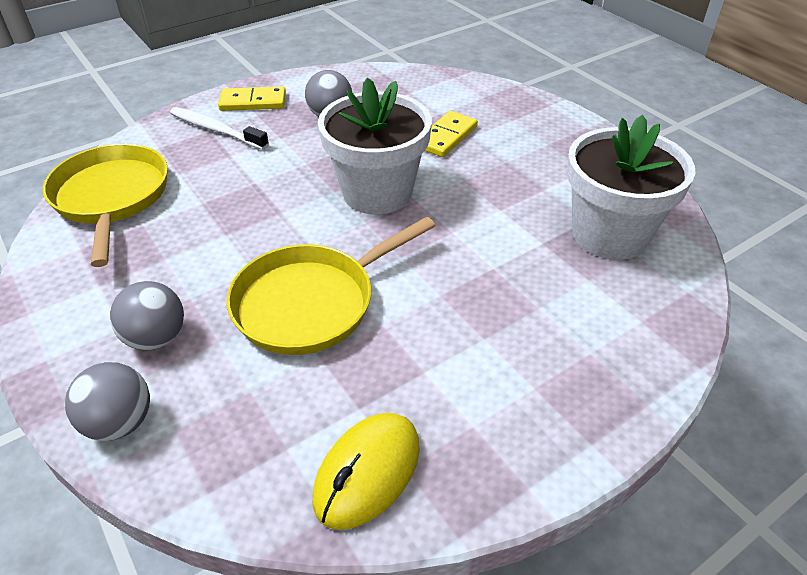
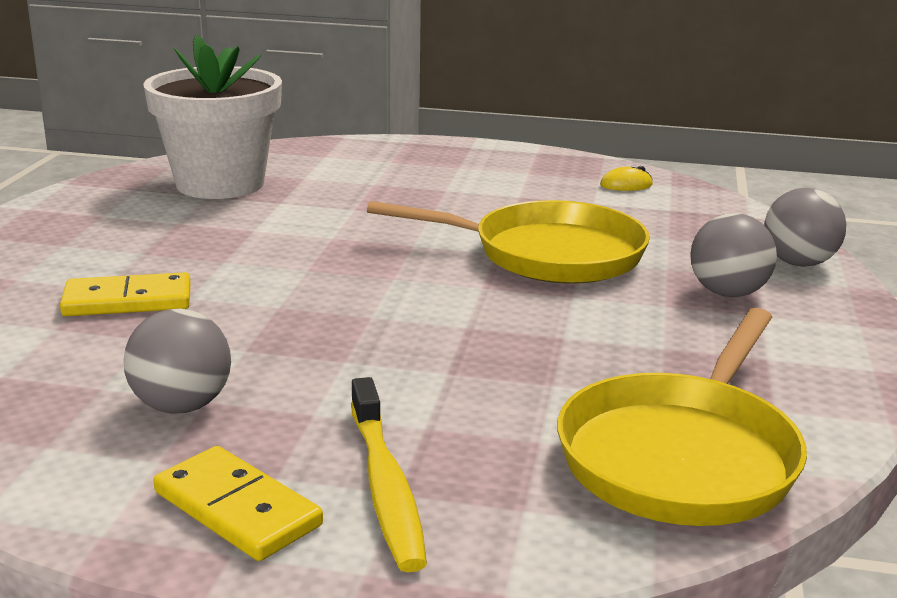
camera: 135 degrees left, 20 degrees down
(216, 130) = (385, 485): white toothbrush -> yellow toothbrush
(367, 472) = (626, 185): yellow mouse -> yellow mouse, size x0.47
(377, 192) = (330, 292): white flower pot -> none

